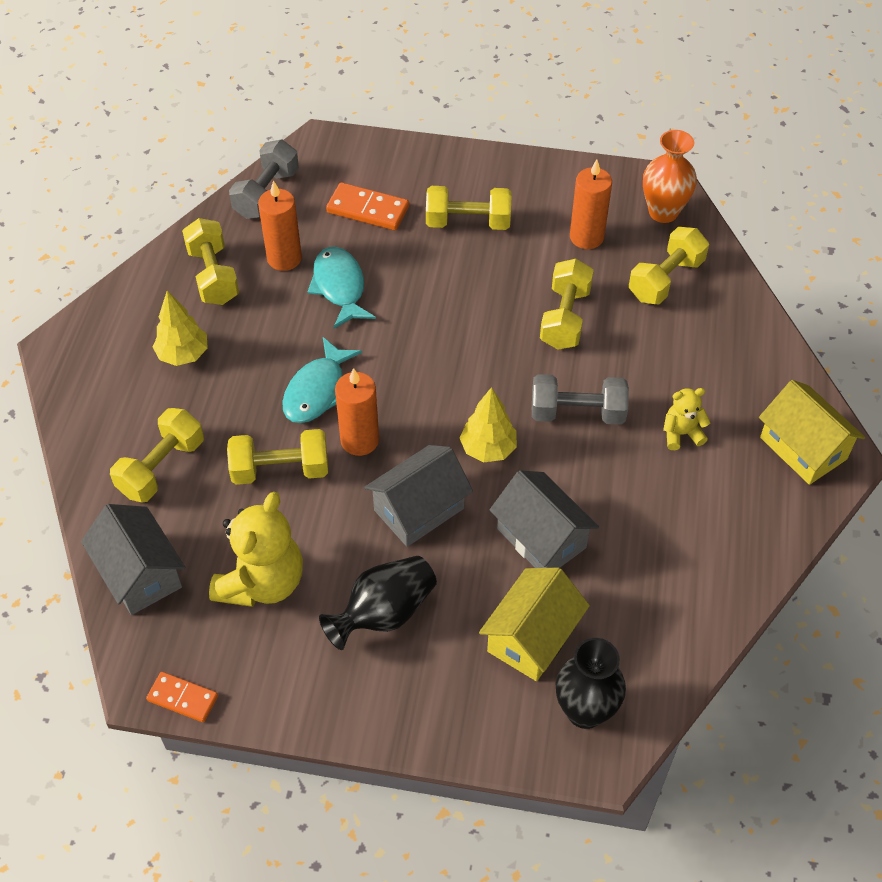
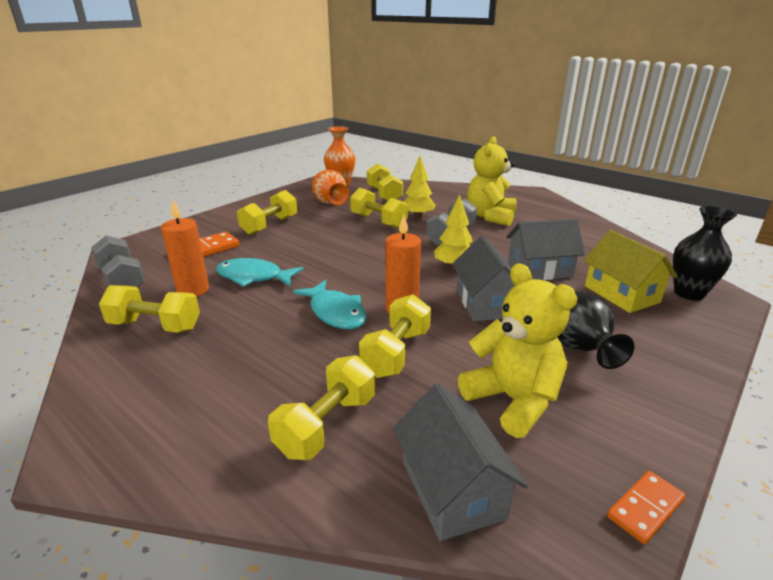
camera: 60 degrees left, 25 degrees down
(140, 573) = (453, 489): grey house -> grey house turned 75 degrees clockwise
(161, 467) = (326, 425): yellow dumbbell -> yellow dumbbell turned 60 degrees clockwise
(183, 355) = (212, 368): yellow tree -> yellow tree (418, 216)
(586, 237) = (330, 202): orange candle -> orange vase
(681, 434) = (490, 217): yellow teddy bear -> yellow teddy bear, size x1.95
(803, 448) = (522, 197): yellow house -> none

